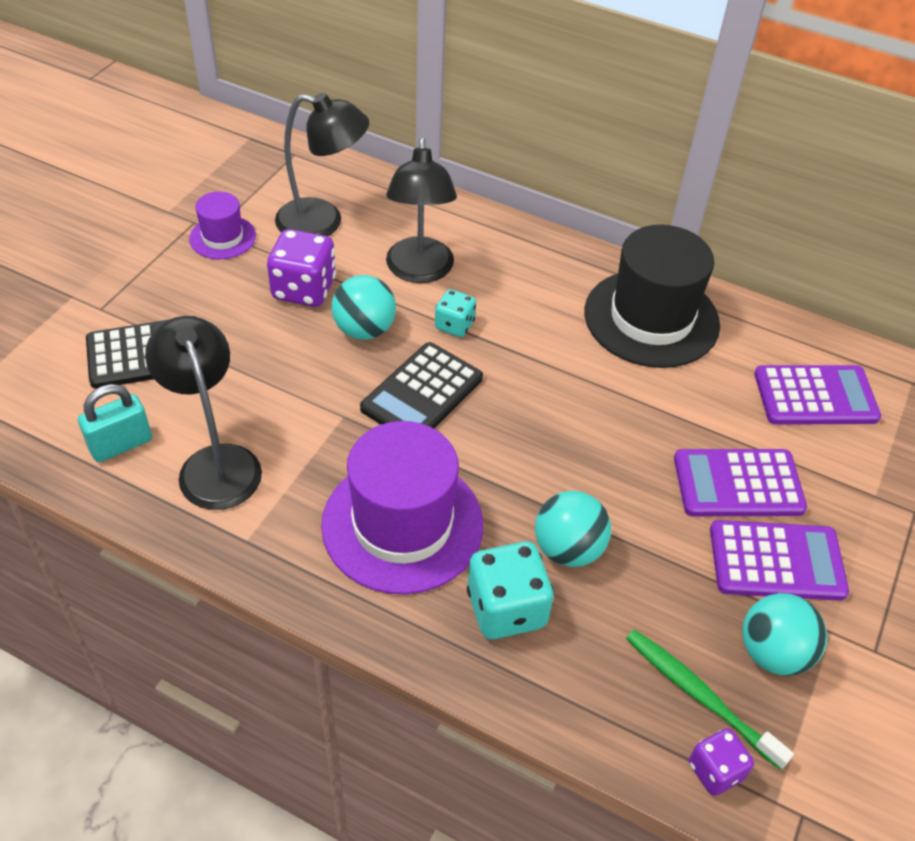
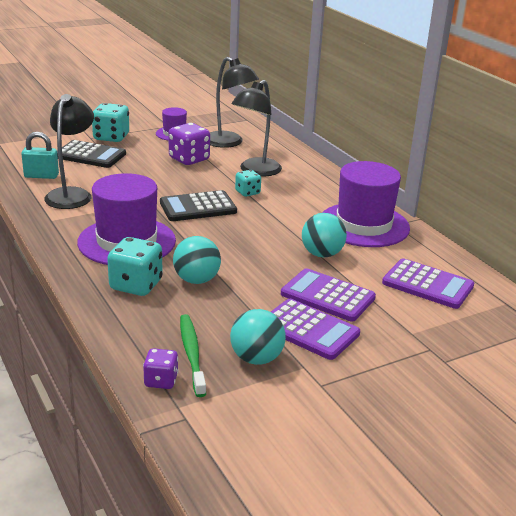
camera: 35 degrees right, 20 degrees down
(134, 292) = (111, 137): none -> turquoise dice
(364, 330) = (199, 180): turquoise ball -> turquoise ball (322, 254)
(651, 318) = (363, 225): black hat -> purple hat

